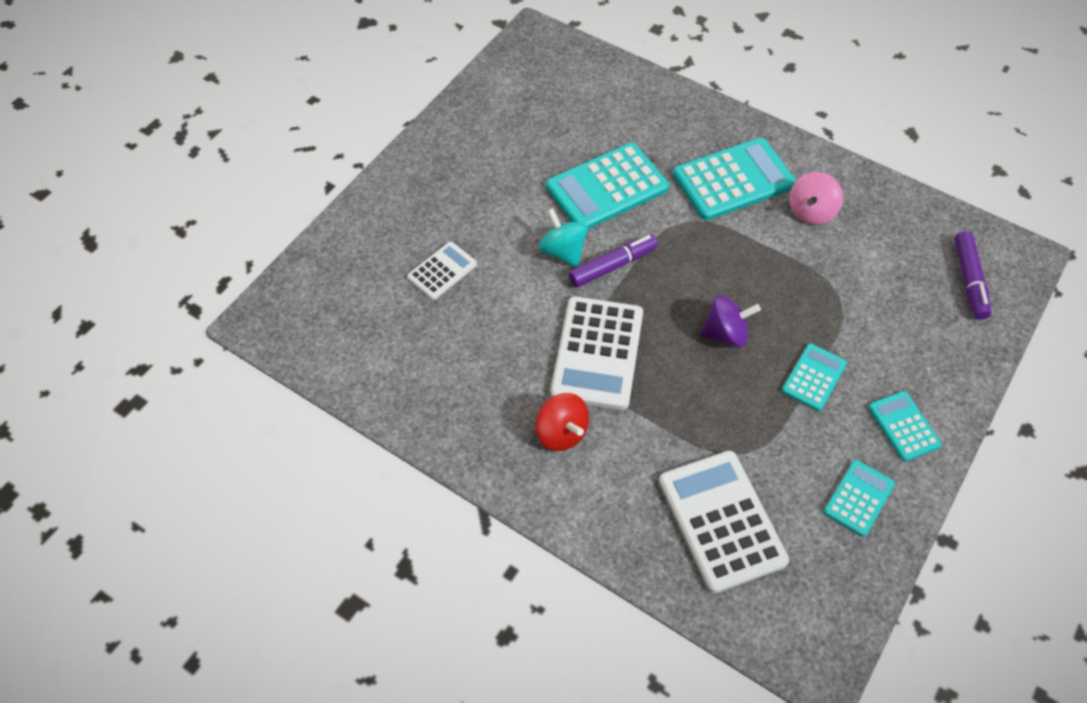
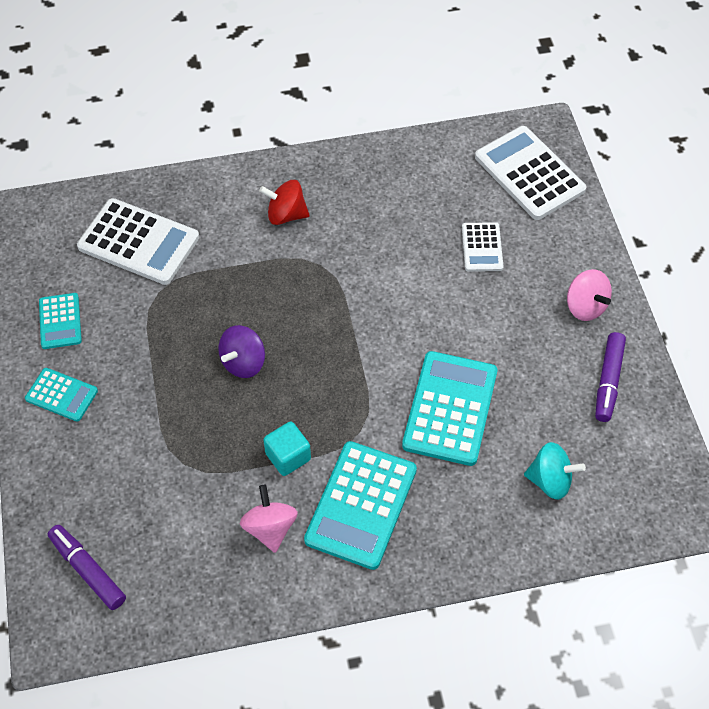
camera: 135 degrees right, 0 degrees up
(430, 175) = (585, 306): none -> pink spinning top
(563, 251) = (420, 329): turquoise spinning top -> turquoise spinning top (550, 480)
(597, 353) = (317, 278): white calculator -> white calculator (529, 173)
(612, 266) = (374, 347): purple marker -> purple marker (608, 381)
(755, 244) = (288, 456): none -> turquoise cube
(813, 377) = (153, 380): turquoise calculator -> none

